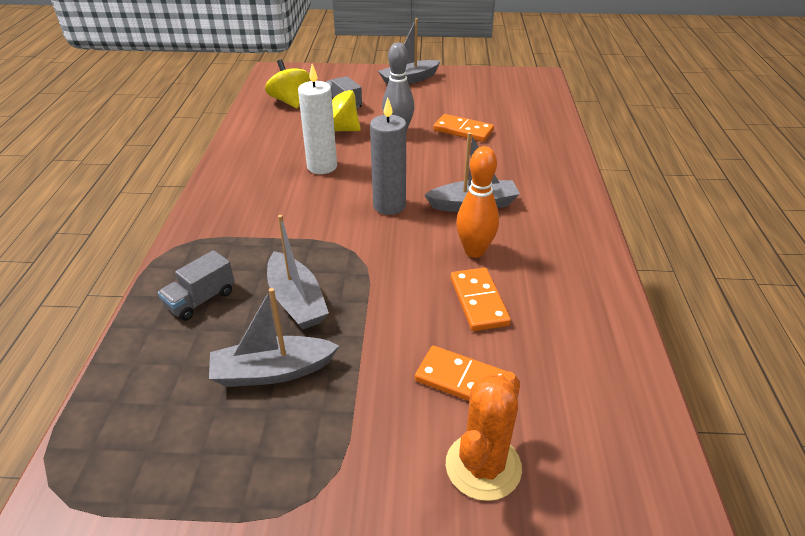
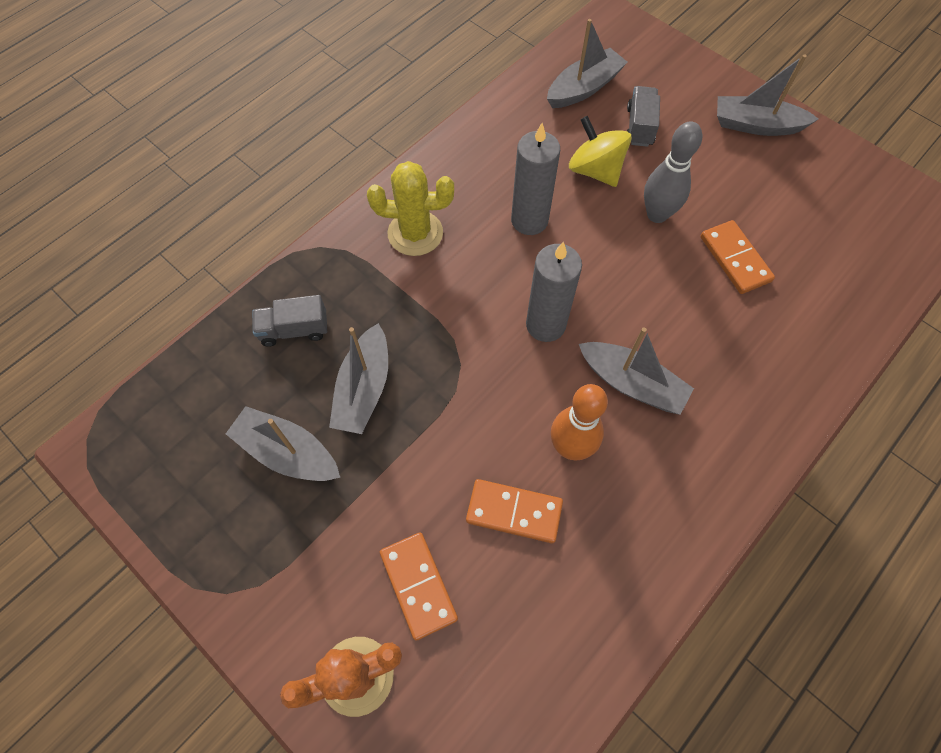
camera: 40 degrees right, 25 degrees up
(246, 206) = (415, 233): none -> yellow cactus
(290, 101) = (584, 88): yellow spinning top -> grey boat
(322, 166) = (529, 220): white candle -> grey candle
(479, 301) = (514, 512): orange domino -> orange domino turned 75 degrees clockwise

